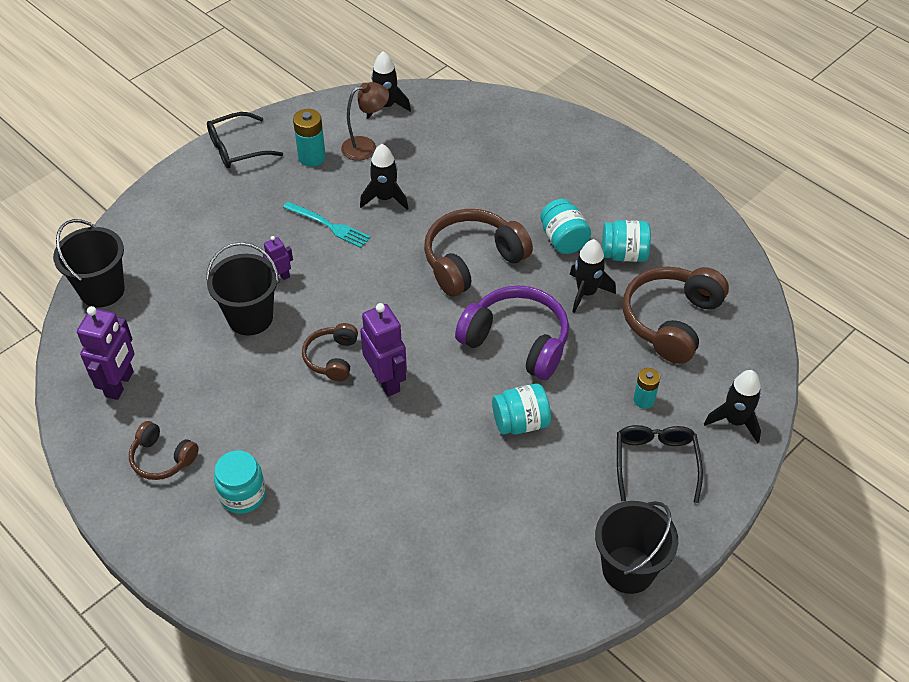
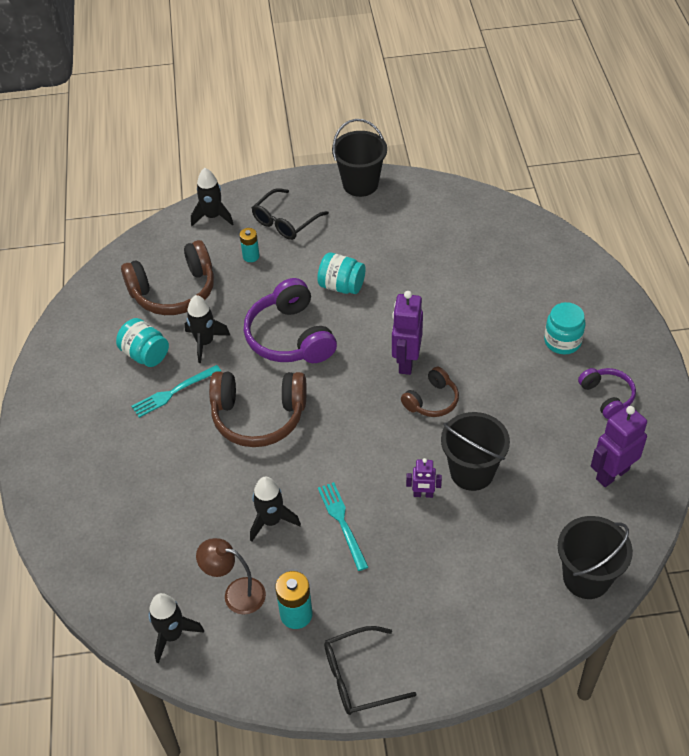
camera: 140 degrees left, 0 degrees up
(162, 458) = (607, 396): brown headphones -> purple headphones
(237, 148) = (359, 677): black glasses -> black glasses turned 150 degrees clockwise
(563, 240) = (173, 392): turquoise jar -> turquoise fork

